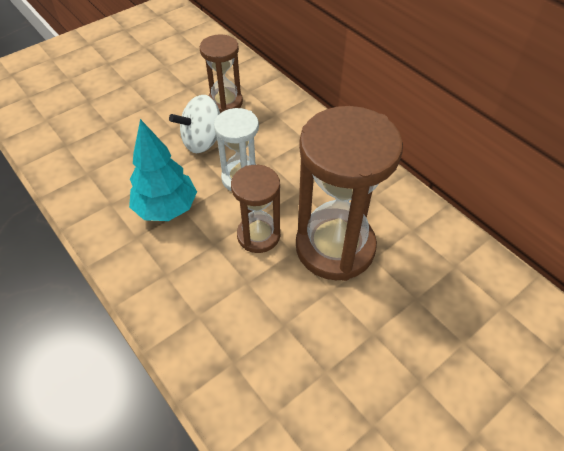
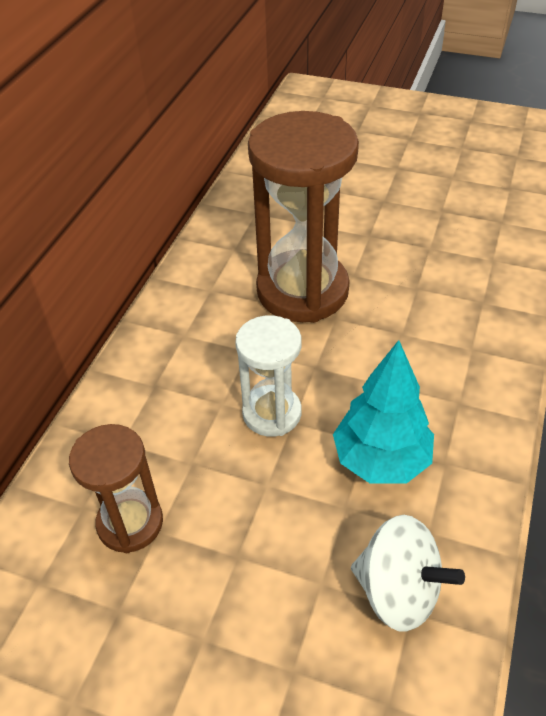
camera: 120 degrees left, 5 degrees down
(203, 141) = (236, 497): white spinning top -> white spinning top (398, 591)
(258, 235) = (340, 353): brown hourglass -> none

